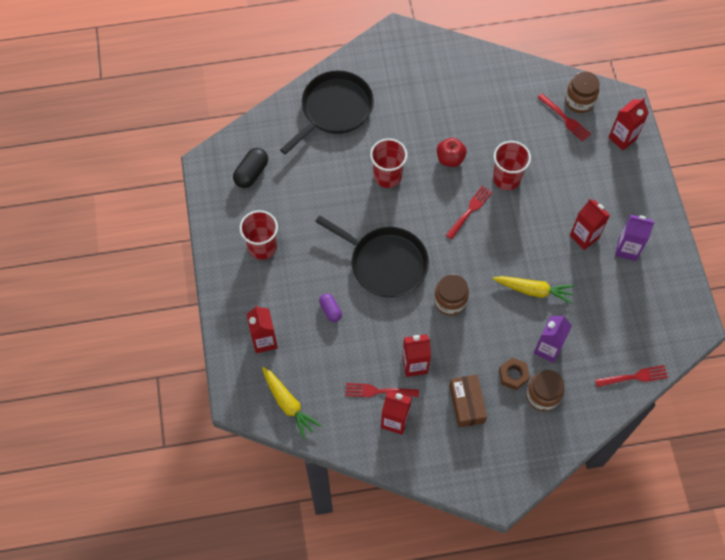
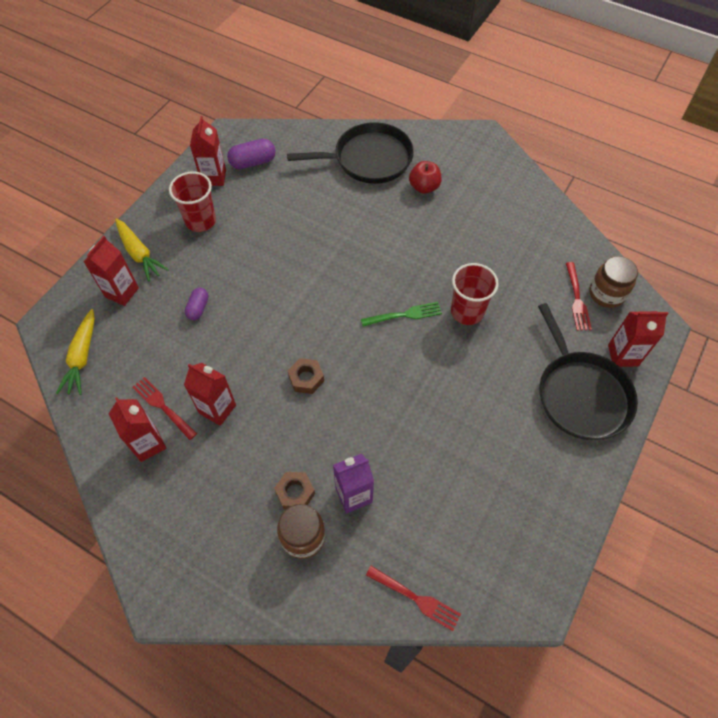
camera: 40 degrees right, 5 degrees down
(251, 173) = (253, 162): black capsule -> purple capsule
(385, 263) = (284, 304): black pan -> black pan (581, 394)
(387, 176) = (360, 237): red cup -> none
(450, 159) = (430, 260): red apple -> red apple (424, 187)
(450, 301) = (306, 378): brown jar -> brown nut
(467, 404) = (225, 483): brown box -> none
(469, 211) = (404, 315): red fork -> green fork
(533, 290) = (394, 429): yellow carrot -> yellow carrot (139, 254)
(584, 237) = (495, 417): red carton -> red carton (214, 177)
(627, 249) = (530, 463): purple carton -> none

